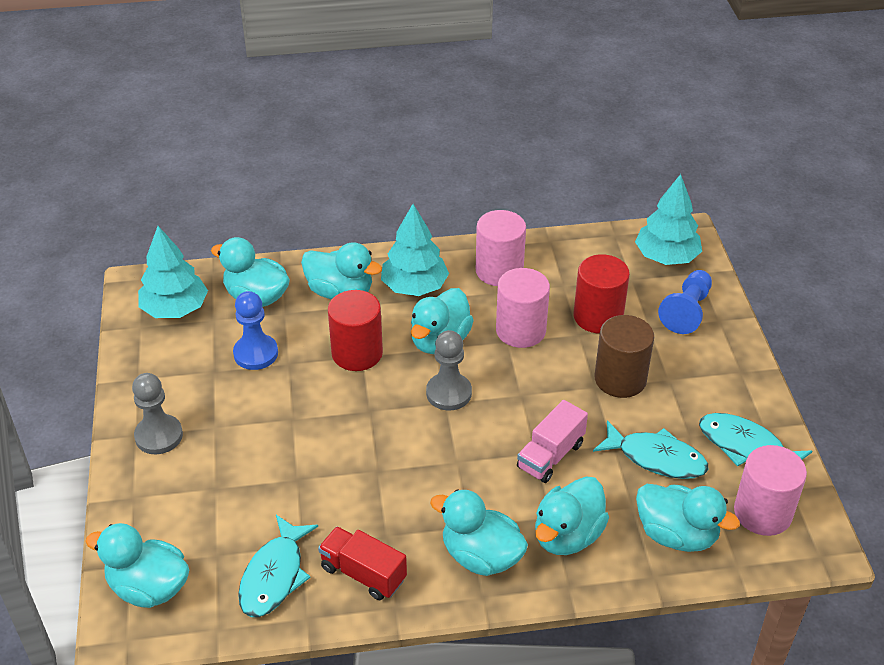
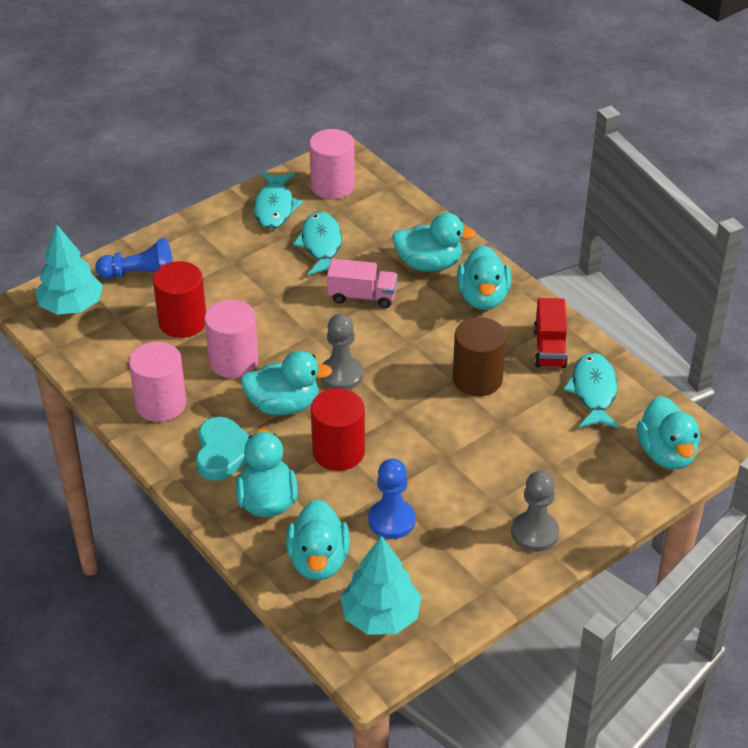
camera: 120 degrees left, 0 degrees up
(274, 576) = (593, 391): turquoise fish -> turquoise fish turned 75 degrees counterclockwise
(414, 287) = (223, 452): turquoise tree -> turquoise heart
(620, 379) = (250, 286): brown cylinder -> brown cylinder (477, 379)
(676, 535) = (385, 217): turquoise duck -> none

